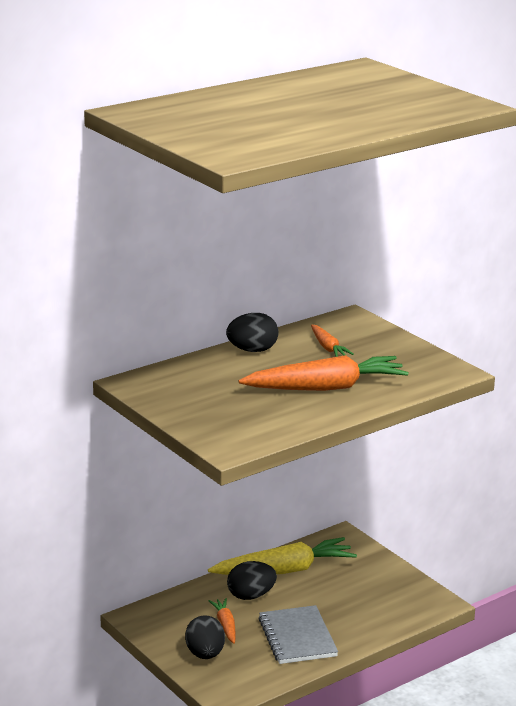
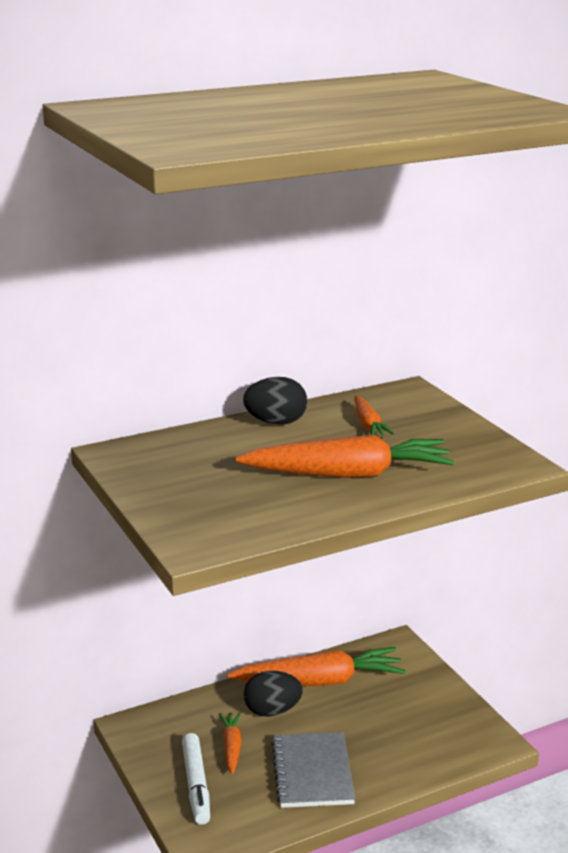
camera: 10 degrees right, 0 degrees up
(205, 654) = (196, 785): black egg -> white marker
(285, 570) = (320, 681): yellow carrot -> orange carrot

